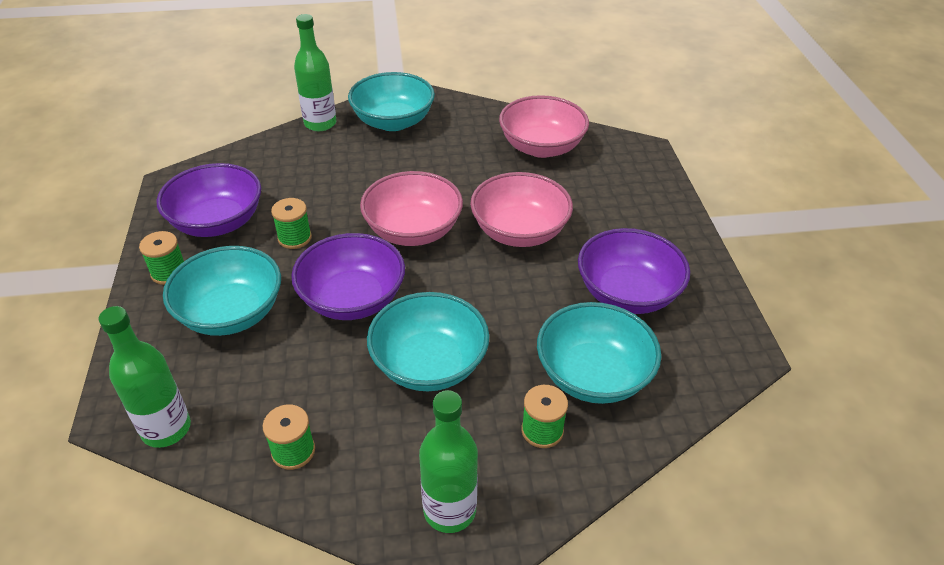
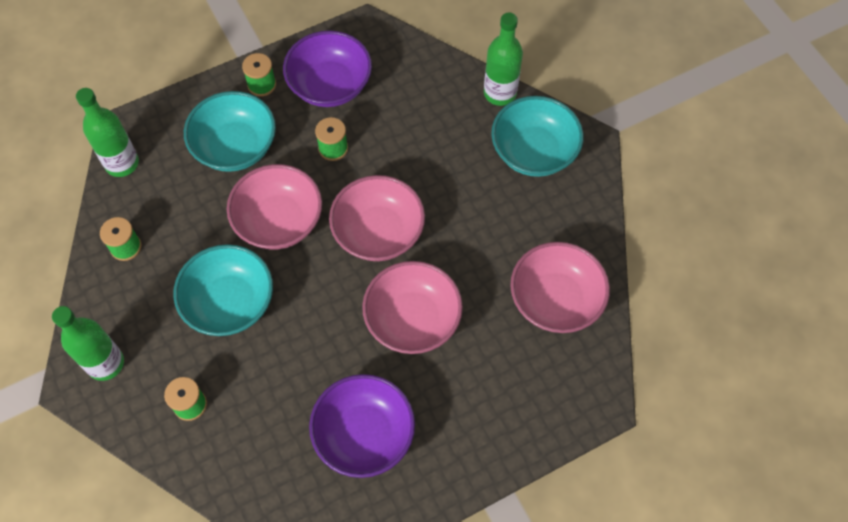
camera: 70 degrees right, 20 degrees up
(352, 299) = (279, 221): purple bowl -> pink bowl
(593, 375) = (257, 428): turquoise bowl -> none

